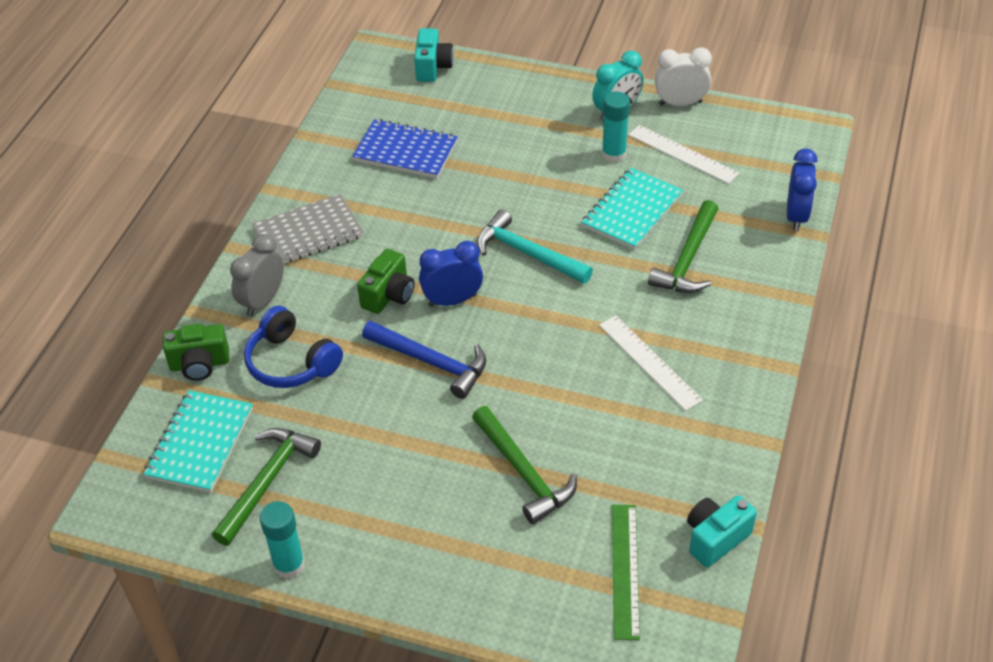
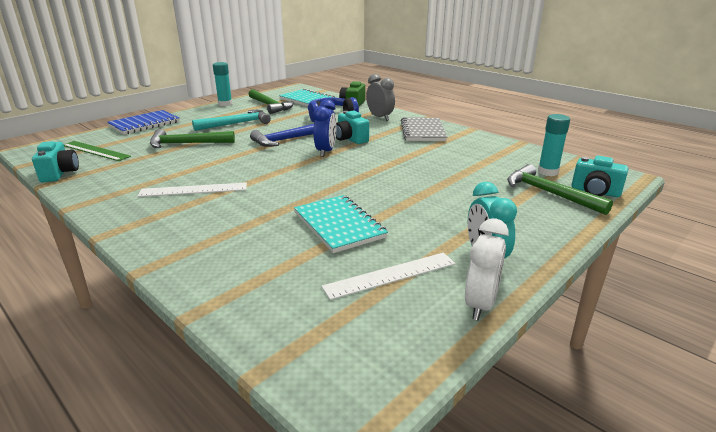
camera: 115 degrees right, 20 degrees down
(389, 295) = (350, 139): green camera -> turquoise camera
(405, 151) = (483, 164): blue notebook -> blue notebook (144, 124)
(527, 253) = (339, 178): turquoise hammer -> turquoise hammer (236, 124)
(614, 154) = (419, 238): turquoise glue stick -> turquoise glue stick (547, 172)
(688, 259) = (257, 232): green hammer -> green hammer (549, 193)
(796, 216) = (230, 312): blue clock -> none

